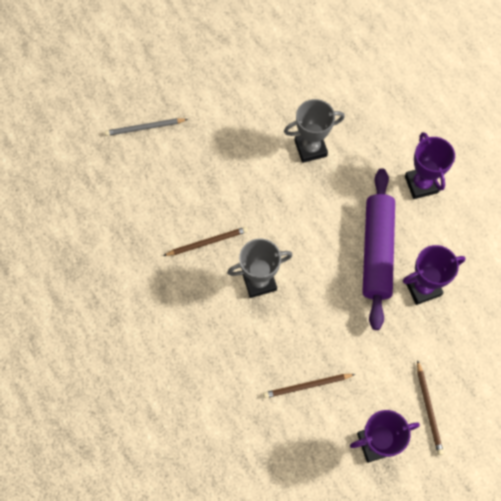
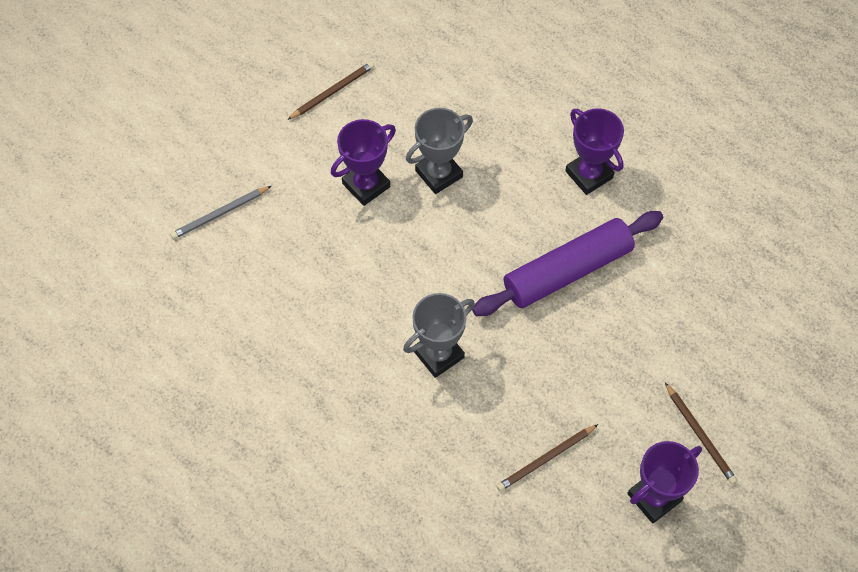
camera: 20 degrees left, 5 degrees down
(207, 242) = (355, 328): brown pencil -> brown pencil (332, 91)
(377, 251) = (567, 271): purple rolling pin -> purple rolling pin turned 75 degrees clockwise
(422, 288) = (638, 296): purple trophy -> purple trophy (366, 185)

